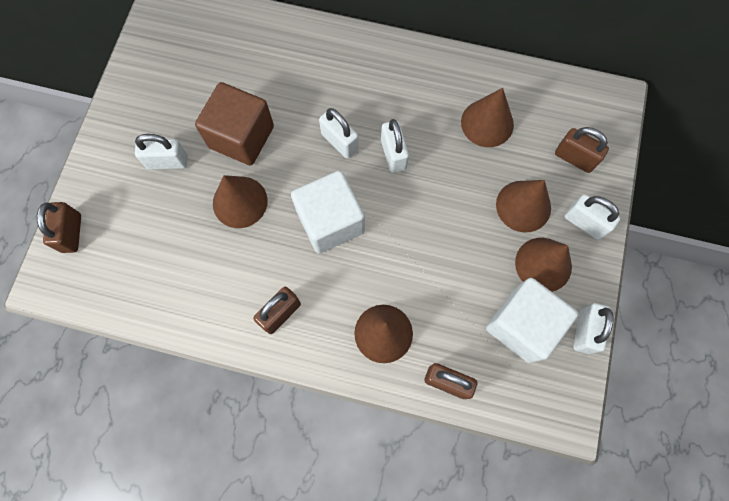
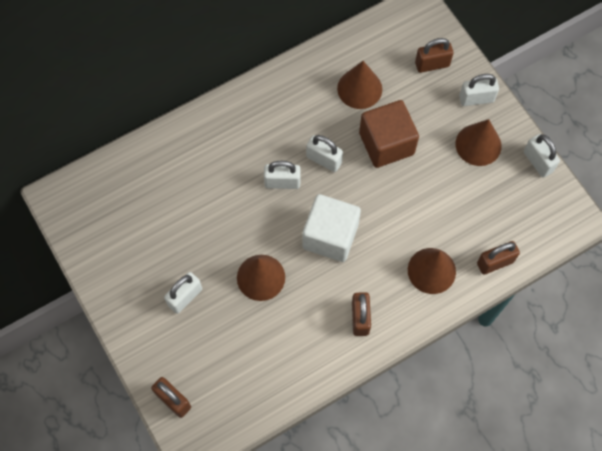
camera: 45 degrees left, 5 degrees down
(241, 137) = (216, 237): brown cube -> brown cube (386, 144)
(522, 325) = (502, 191): white cube -> none
(523, 206) = (432, 120): brown cone -> none

